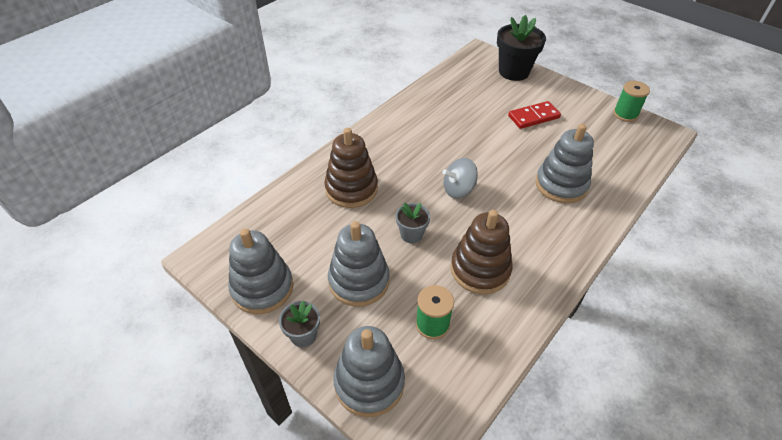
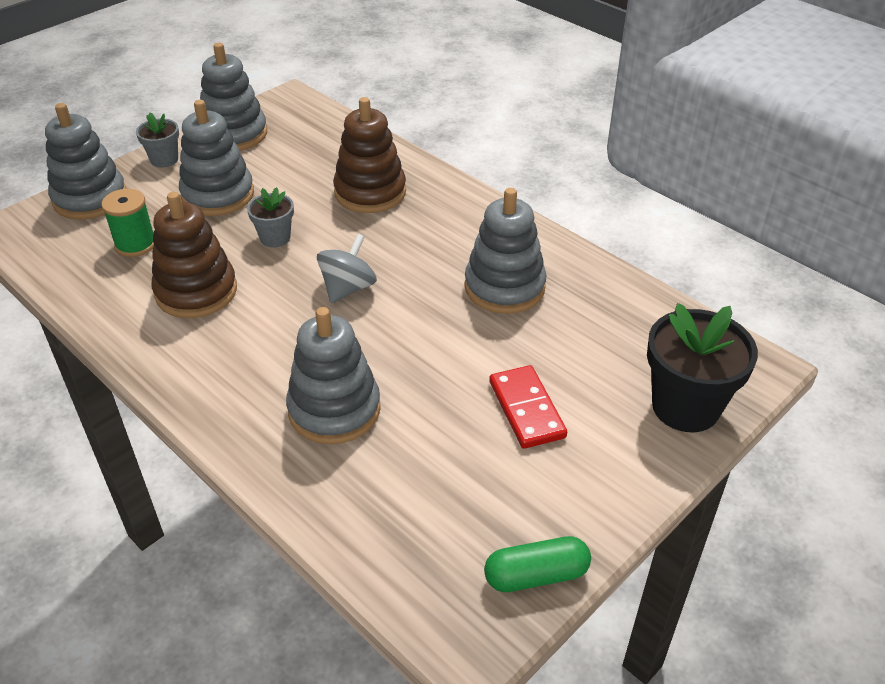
camera: 95 degrees right, 5 degrees down
(443, 125) = (504, 287): none -> grey stacking toy
(458, 190) = (348, 288): grey spinning top -> grey spinning top turned 45 degrees clockwise
(625, 114) = (536, 575): green spool -> green capsule

